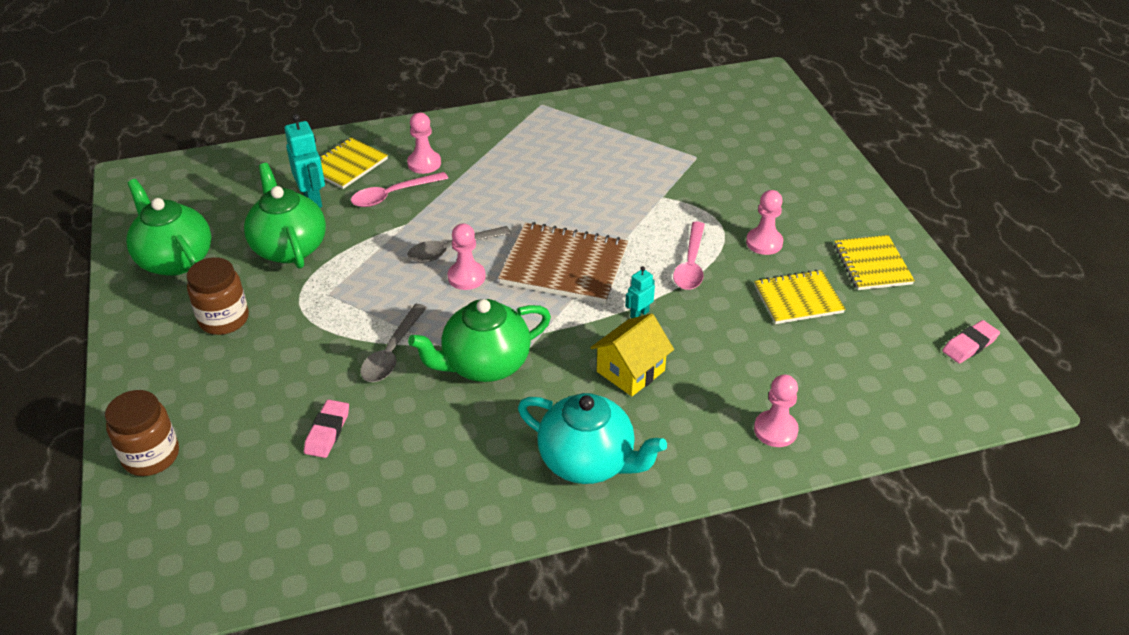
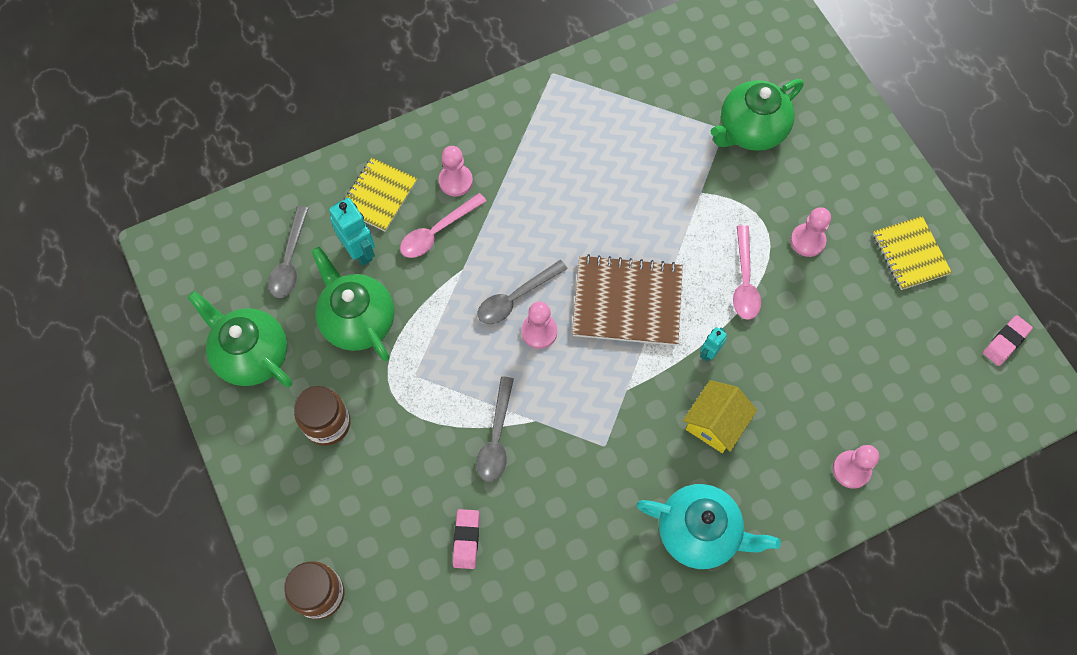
camera: 10 degrees left, 25 degrees up
(243, 198) = (290, 260): none -> grey spoon
(484, 364) = (584, 438): green teapot -> green teapot (750, 130)
(798, 299) = (849, 310): yellow notebook -> none

